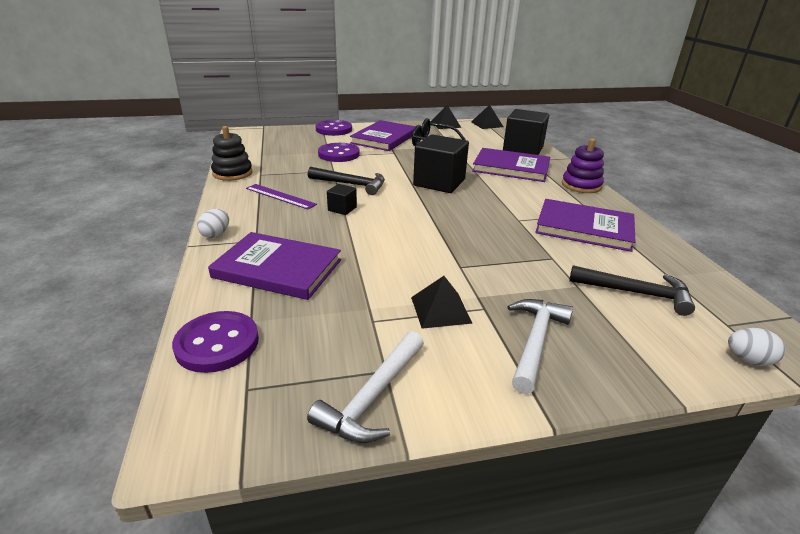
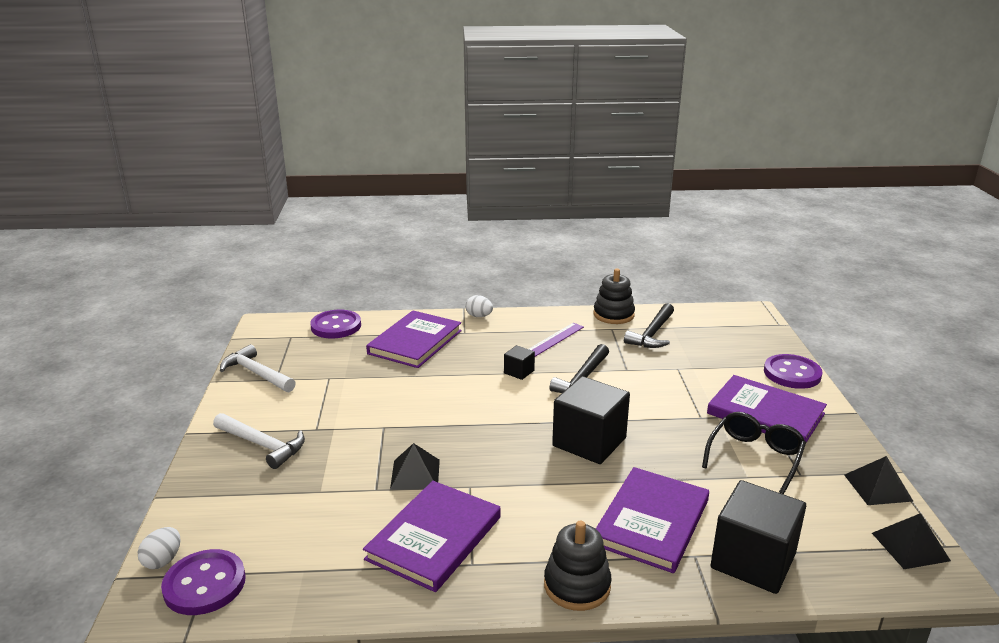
camera: 100 degrees right, 5 degrees down
(338, 154) = (684, 374): purple button -> purple button (204, 584)
(440, 310) = (325, 407): black pyramid -> black pyramid (415, 474)
(581, 185) = (577, 586): purple stacking toy -> black stacking toy
(636, 293) = (288, 528): black hammer -> black hammer (652, 334)

